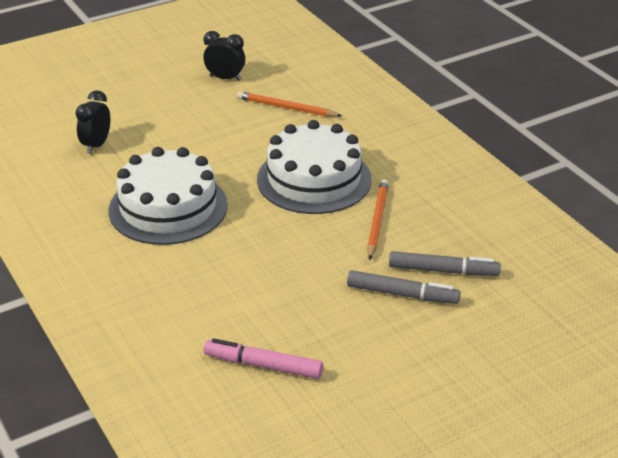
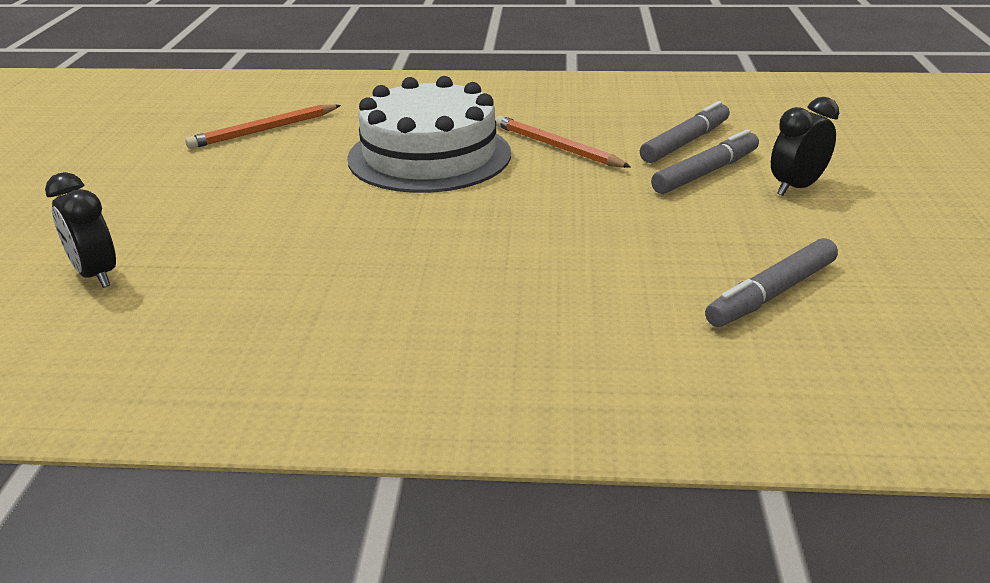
camera: 55 degrees left, 5 degrees down
(168, 207) = (342, 262): white cake -> none
(225, 78) = (132, 144): black clock -> black clock (796, 187)
(263, 365) = (771, 294): pink marker -> grey marker

